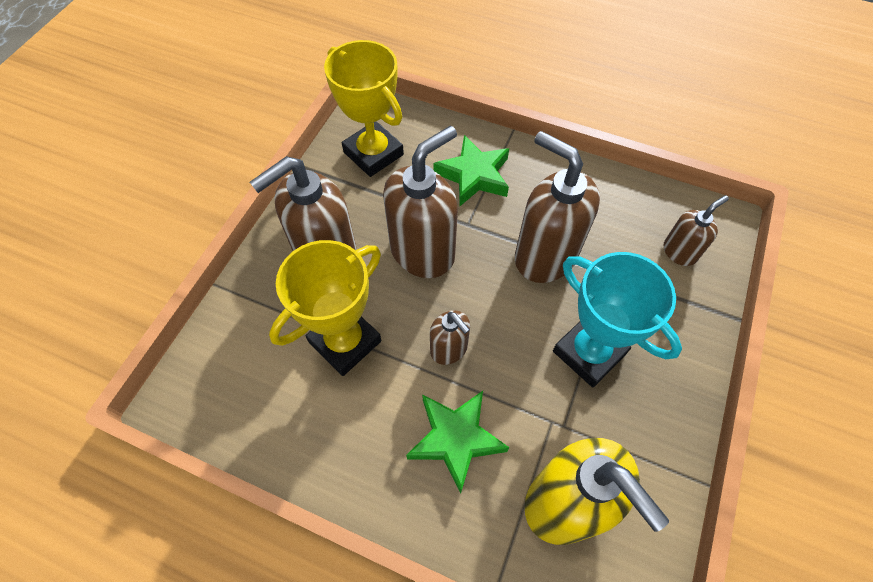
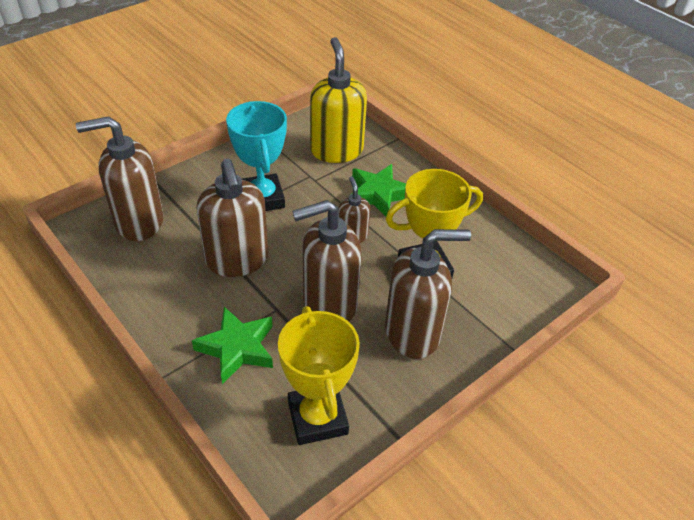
camera: 155 degrees left, 15 degrees down
(679, 252) = (139, 222): brown soap dispenser -> brown soap dispenser, size x1.92

